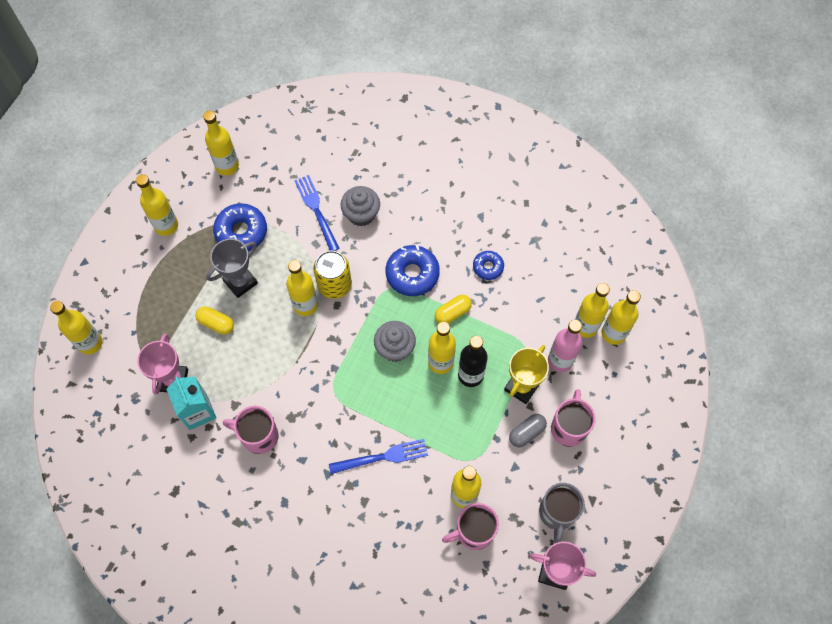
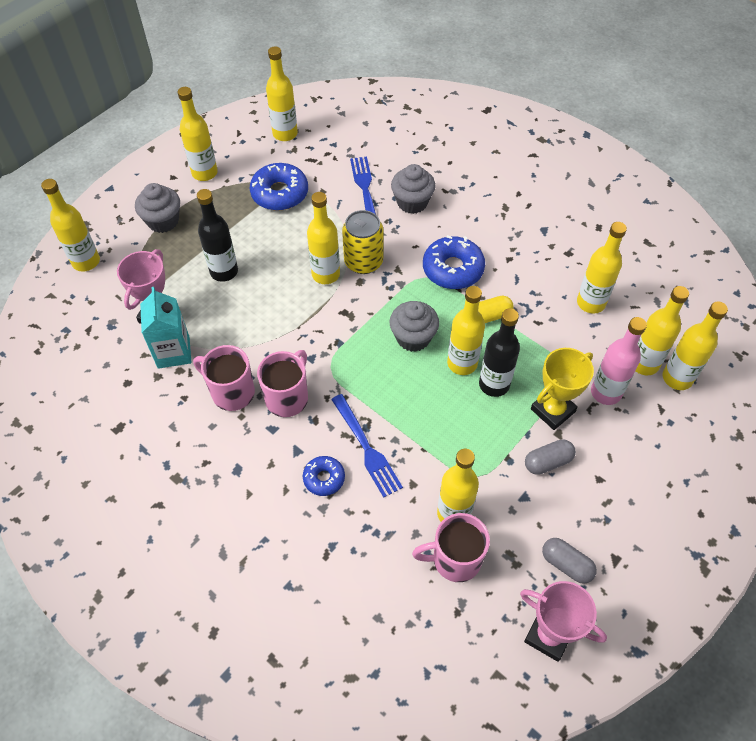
camera: 15 degrees right, 10 degrees down
(145, 285) = (163, 221): none -> grey cupcake
(216, 323) = (224, 271): yellow capsule -> black bottle
(240, 282) = (263, 238): grey trophy -> none
(382, 457) = (366, 448): blue fork -> blue fork turned 60 degrees clockwise
(488, 267) = (540, 280): blue donut -> blue donut (324, 478)
(533, 280) = (591, 303): none -> yellow bottle
(557, 513) = (566, 564): grey mug -> grey capsule
(568, 427) = (601, 468): pink mug -> pink mug (287, 397)

